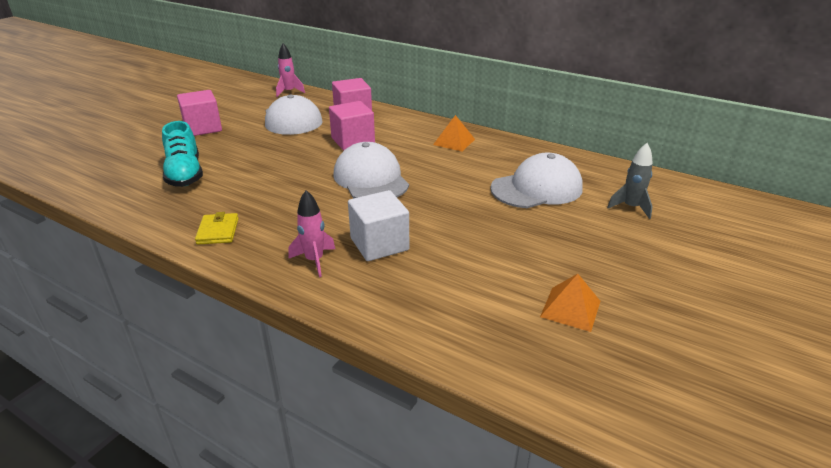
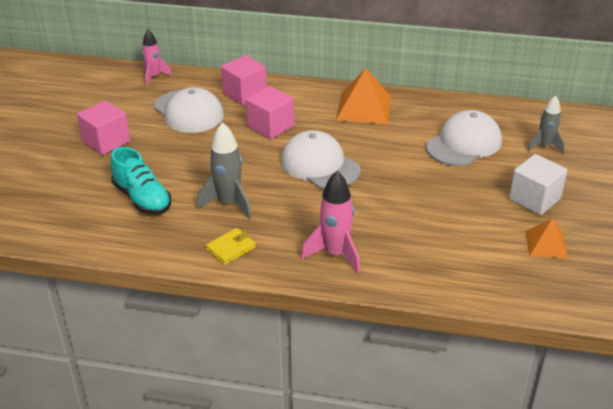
camera: 20 degrees left, 5 degrees up
(218, 231) = (231, 248): yellow wallet -> yellow wallet turned 75 degrees clockwise
(255, 193) = (229, 203): none -> grey rocket
(314, 260) = (335, 254): pink rocket -> pink rocket, size x1.50
(379, 244) = (375, 227): white cube -> white cube (534, 199)
(454, 142) = (363, 108): orange pyramid -> orange pyramid, size x1.66

